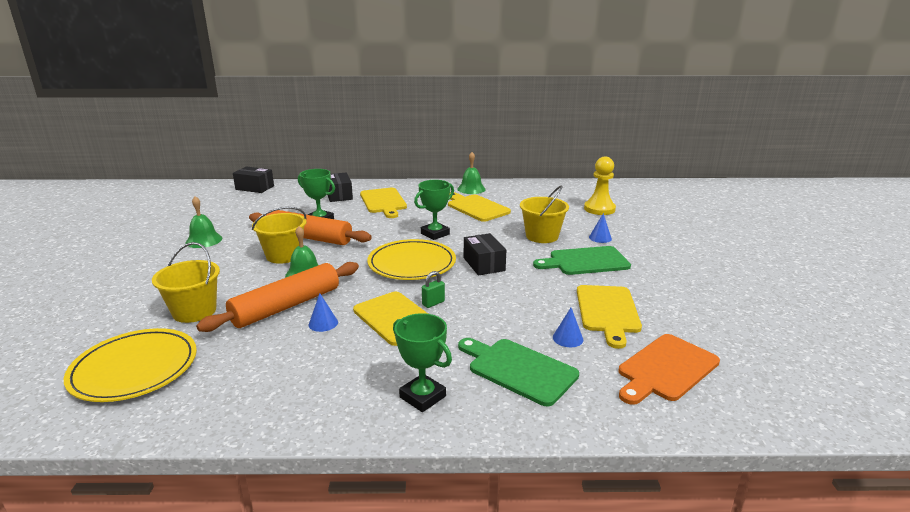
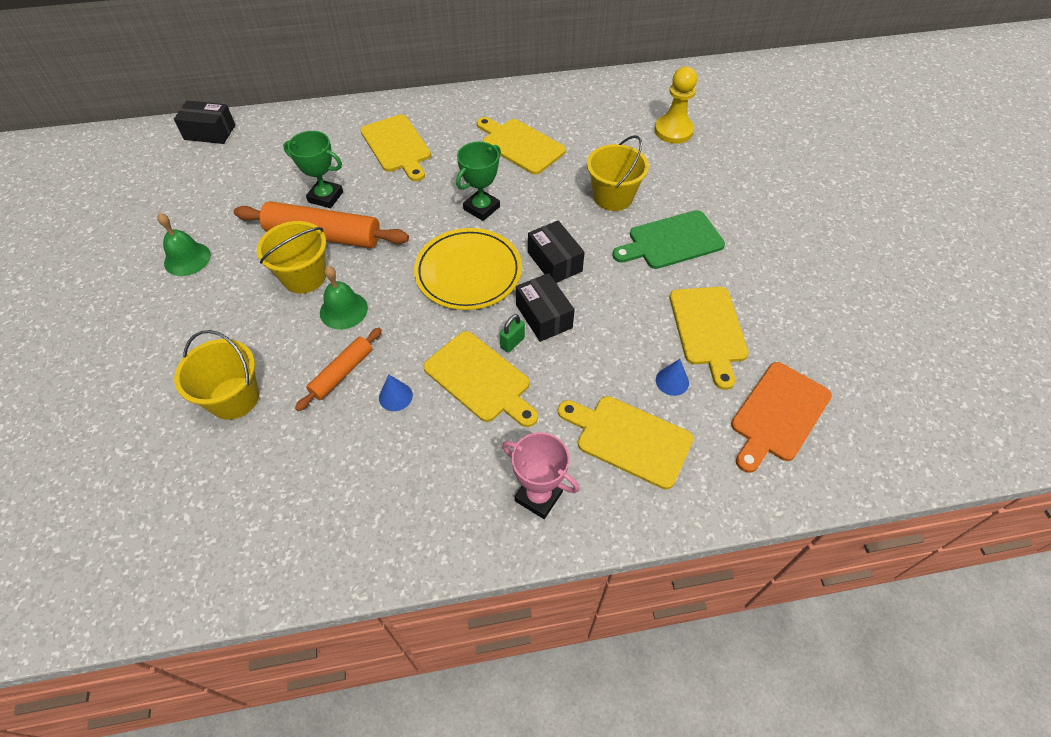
camera: 10 degrees left, 30 degrees up
(134, 368) = (206, 505): yellow plate -> none
(286, 306) = (342, 373): orange rolling pin -> orange rolling pin, size x0.57
(339, 195) = (333, 137): black box -> black box (544, 316)
(422, 397) = (538, 496): green trophy -> pink trophy
(471, 189) = (505, 103): green bell -> none
(518, 369) = (629, 439): green cutting board -> yellow cutting board
(600, 238) = (682, 192): blue cone -> none

